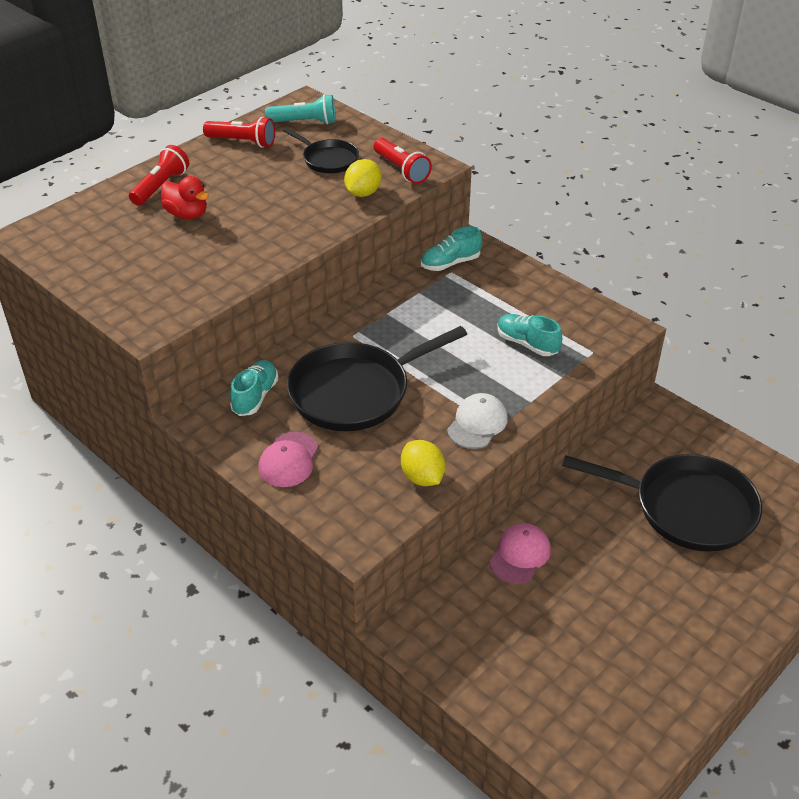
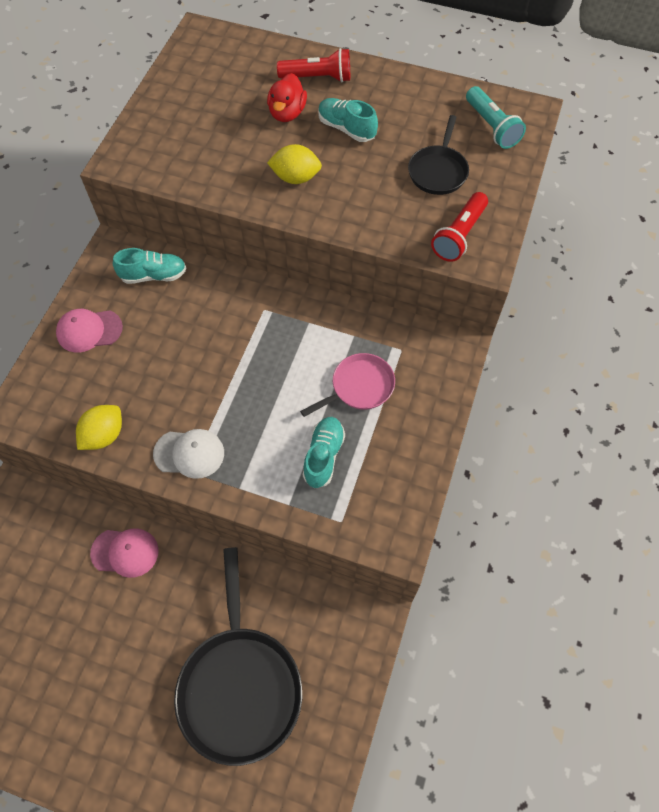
camera: 65 degrees right, 20 degrees up
(243, 142) = (425, 98): red flashlight -> none
(355, 392) = (191, 342): black pan -> none
(363, 193) = (398, 221): yellow lemon -> yellow lemon (295, 178)
(450, 263) = (414, 344): turquoise shoe -> turquoise shoe (346, 128)
(472, 305) = (359, 387): none -> pink pan

